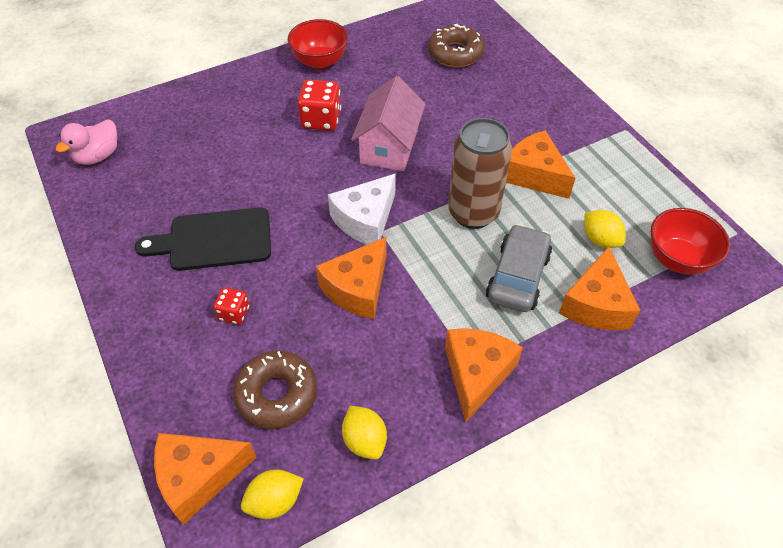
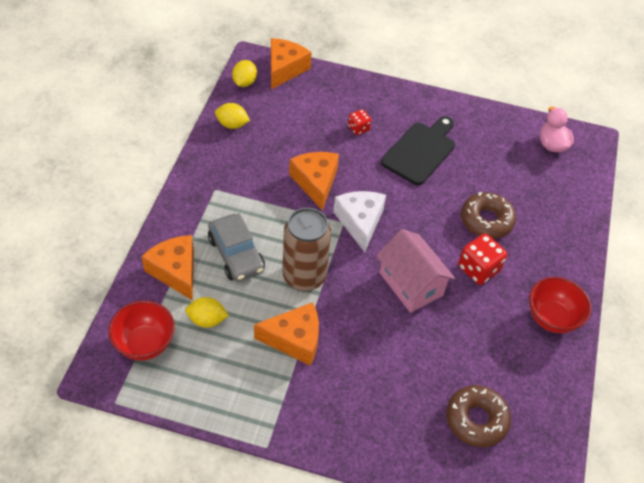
camera: 130 degrees right, 0 degrees up
(277, 394) = (292, 113): brown donut -> brown donut (486, 220)
(476, 374) = (209, 186): orange cheese -> none

